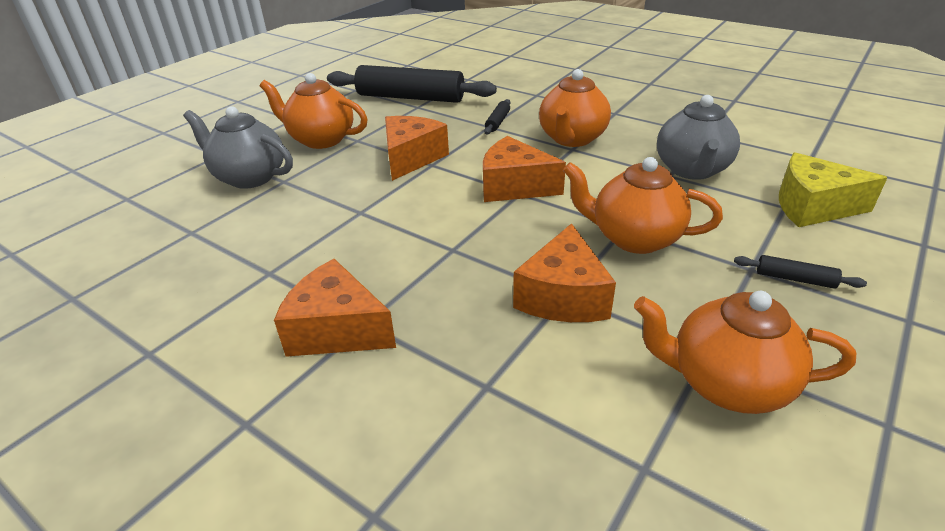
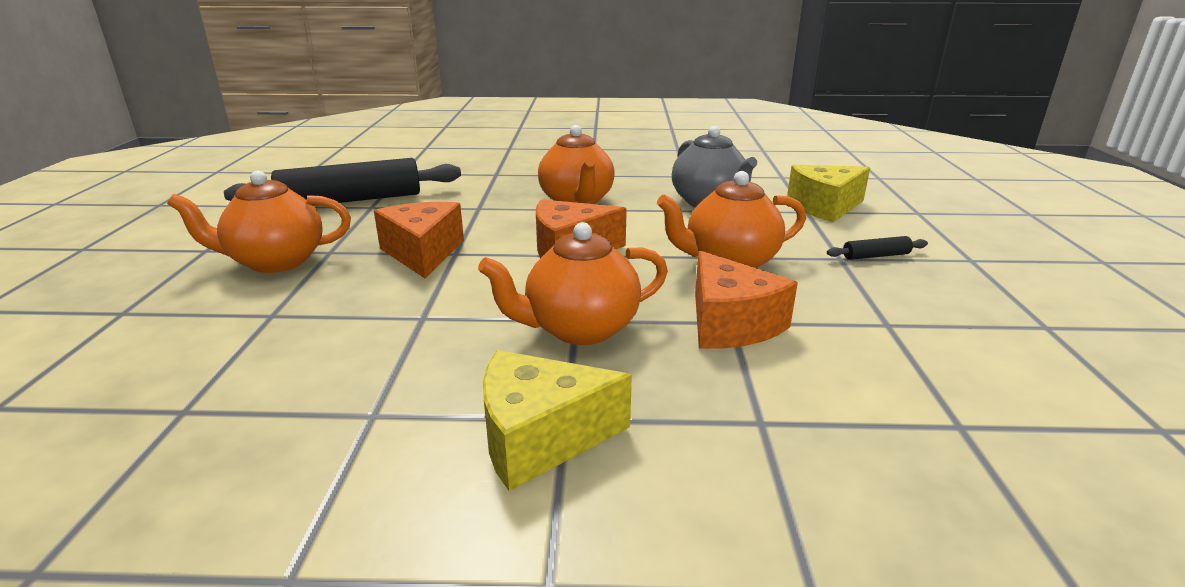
camera: 35 degrees left, 10 degrees down
(249, 177) = (210, 324): grey teapot -> none
(337, 329) = (540, 437): orange cheese -> yellow cheese
(497, 122) = (483, 202): black rolling pin -> none
(726, 383) = (928, 341): orange teapot -> orange teapot (579, 329)

